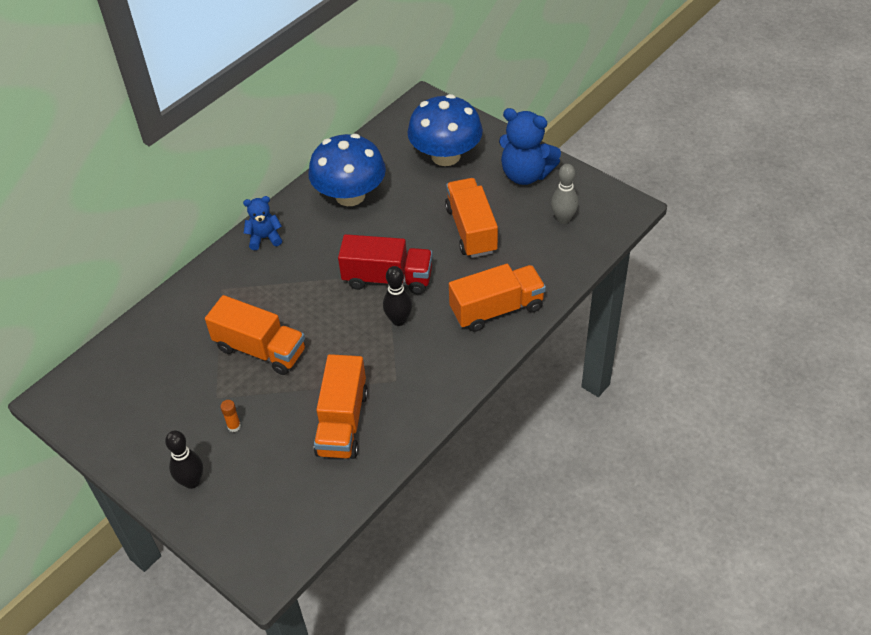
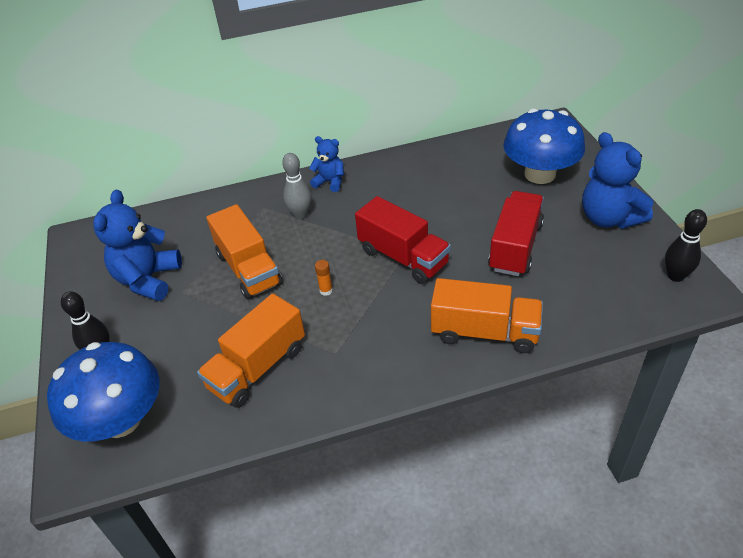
camera: 35 degrees right, 5 degrees down
(172, 402) = (148, 279): none -> blue teddy bear
(234, 426) = (172, 323): orange glue stick -> orange glue stick (326, 290)
(350, 195) = (427, 175): blue mushroom -> blue mushroom (121, 420)
(399, 320) = (383, 299): black bowling pin -> black bowling pin (675, 276)
(471, 230) = (515, 247): orange truck -> red truck
(563, 219) = (620, 275): grey bowling pin -> grey bowling pin (300, 214)

